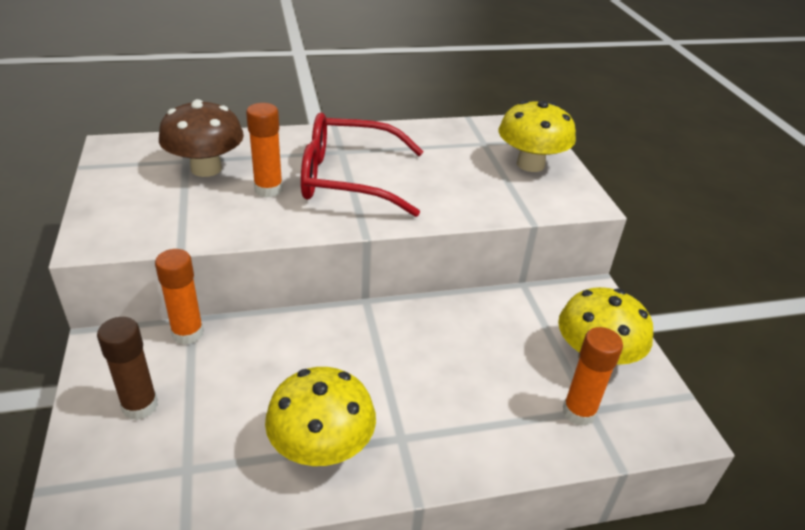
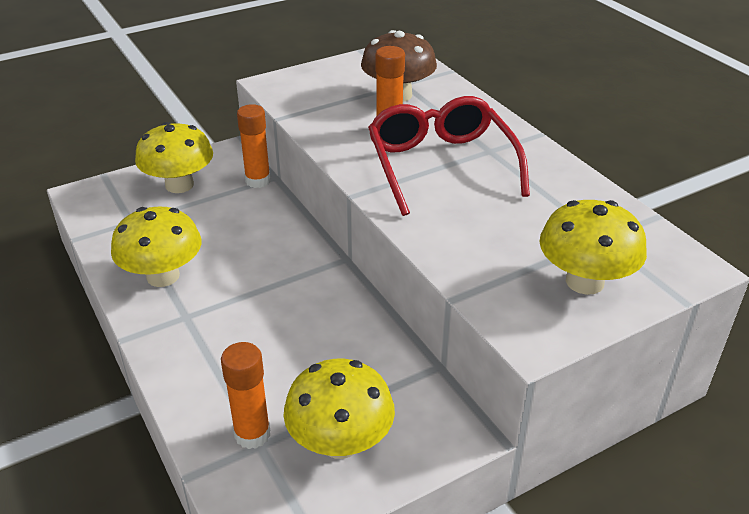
camera: 75 degrees right, 0 degrees up
(140, 406) = (179, 185): brown glue stick -> yellow mushroom

